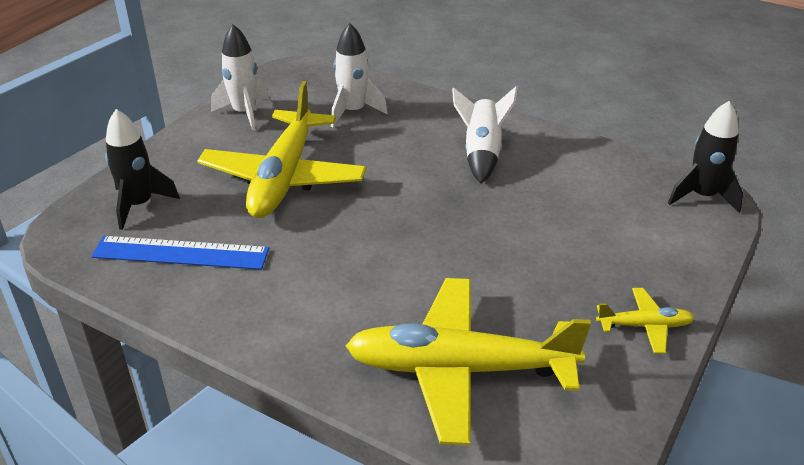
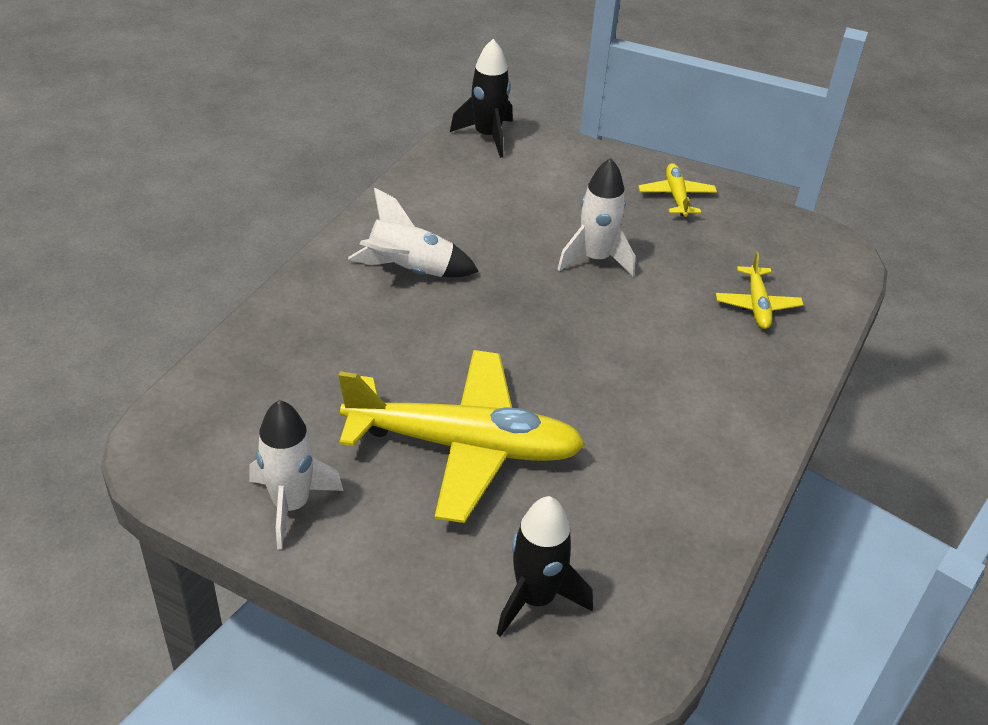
camera: 95 degrees left, 5 degrees up
(181, 253) = (631, 533): blue ruler -> none
(353, 111) = (300, 382): white rocket -> white rocket (595, 259)
(459, 369) = (757, 305): yellow plane -> yellow plane, size x0.44

